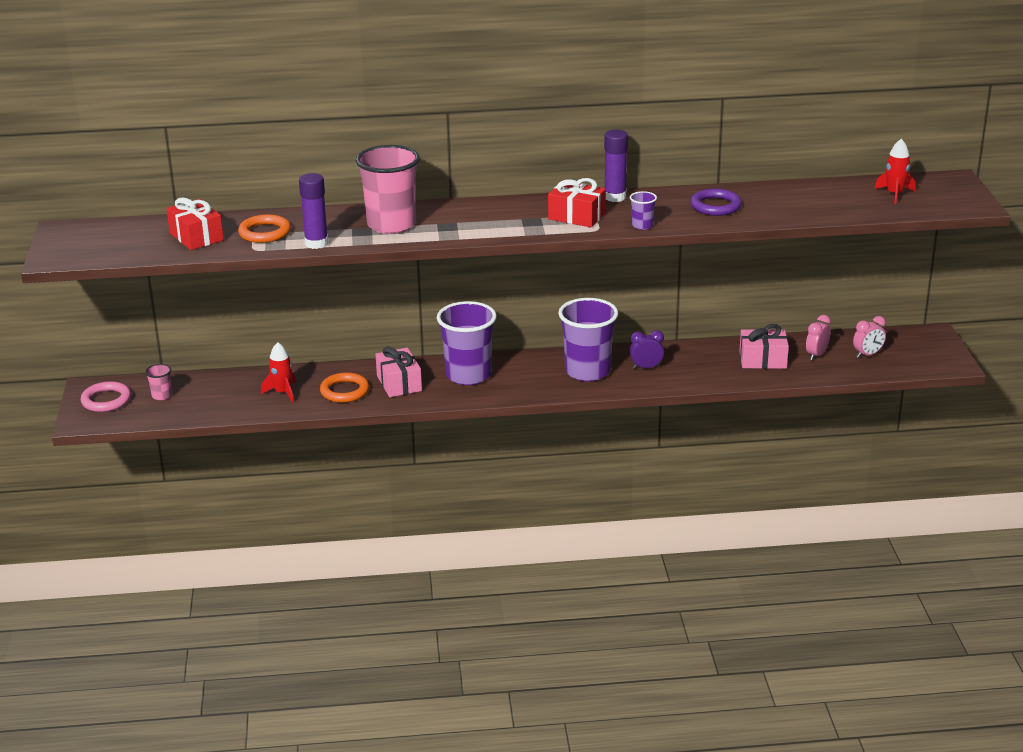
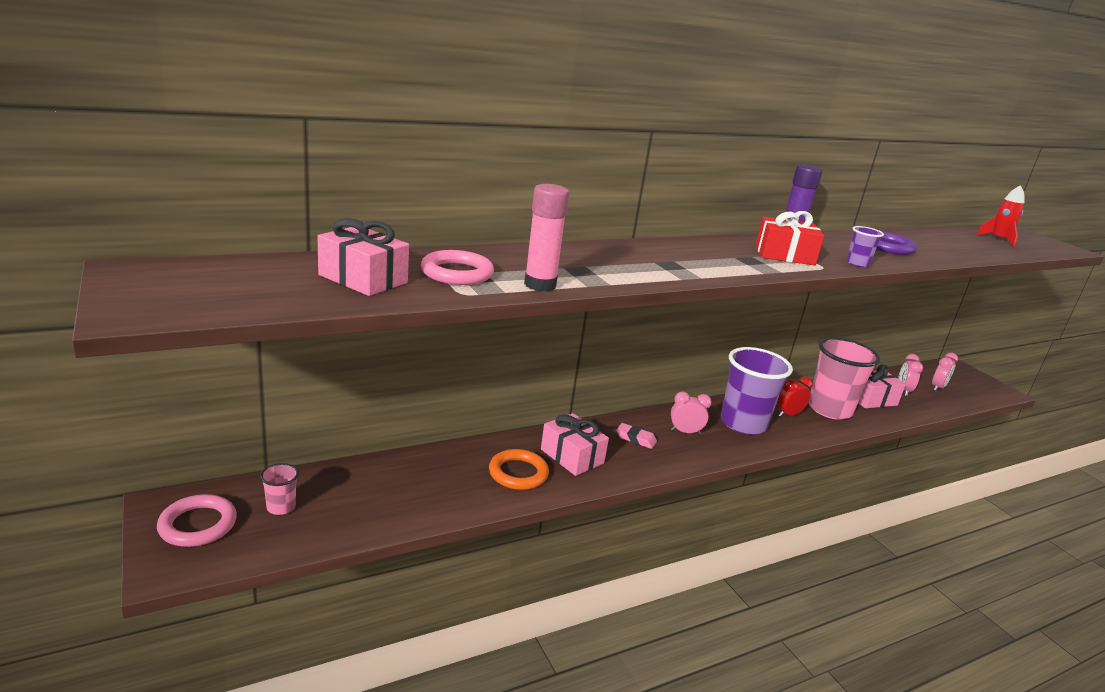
camera: 25 degrees left, 5 degrees down
(196, 237) = (363, 279): red gift -> pink gift
(264, 233) = (457, 273): orange ring -> pink ring
(283, 393) = (444, 484): red rocket -> none
(316, 243) = (540, 285): purple glue stick -> pink glue stick
(391, 225) = (606, 263): pink cup -> pink cup (829, 409)
(468, 375) = (636, 439): purple cup -> pink eraser
(521, 374) = (685, 432): none -> pink clock
(646, 367) = (788, 414): purple clock -> red clock

